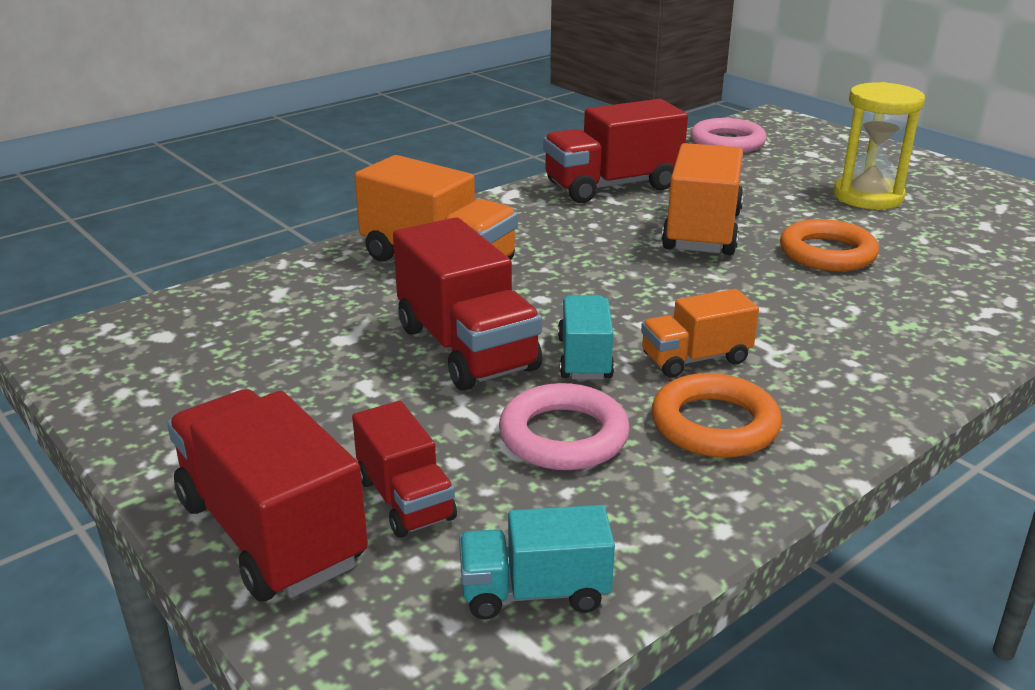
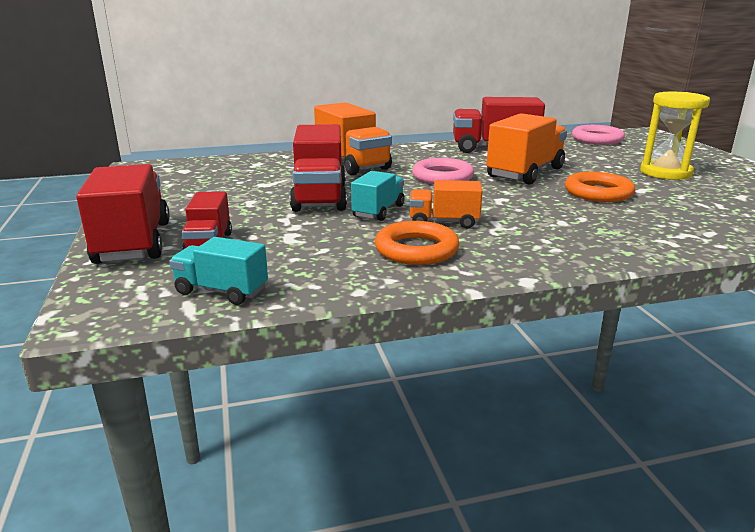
camera: 25 degrees right, 5 degrees down
(563, 436) = (323, 238): pink ring -> pink ring (442, 177)

